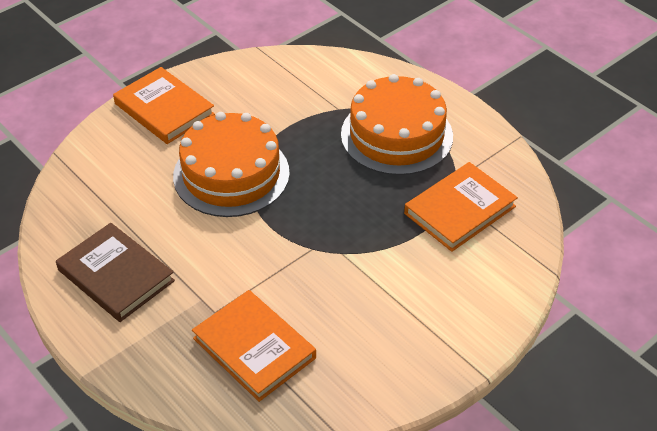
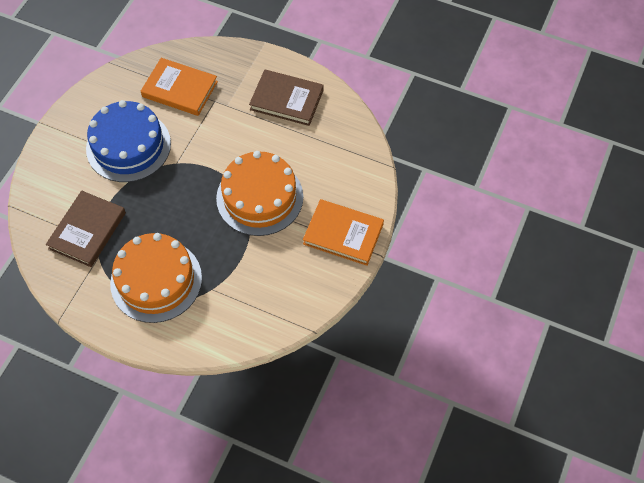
camera: 155 degrees right, 15 degrees up
(366, 293) = (128, 146): none -> blue cake
(460, 210) = (87, 230): orange book -> brown book

